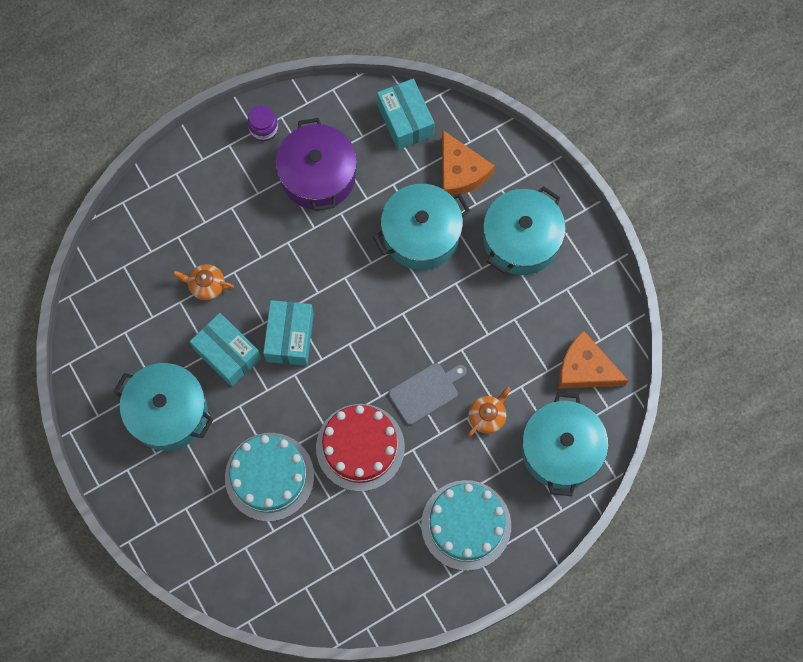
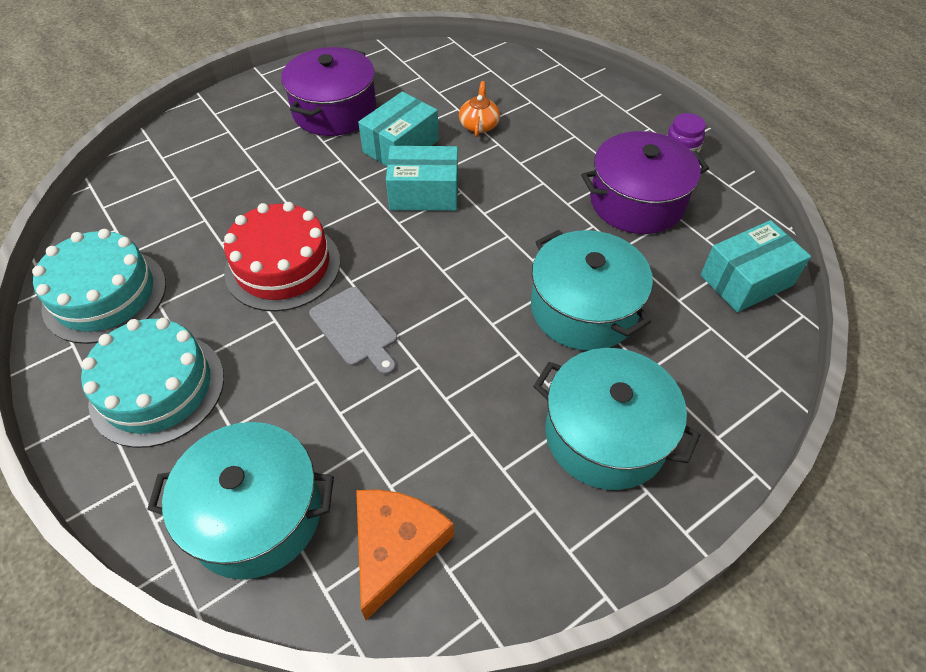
camera: 85 degrees right, 20 degrees down
(168, 412) = (334, 111): turquoise pot -> purple pot
(269, 476) = (255, 189): turquoise cake -> turquoise cake (105, 295)
(460, 172) = (693, 348): orange cheese -> none
(487, 416) = (318, 405): orange teapot -> none

